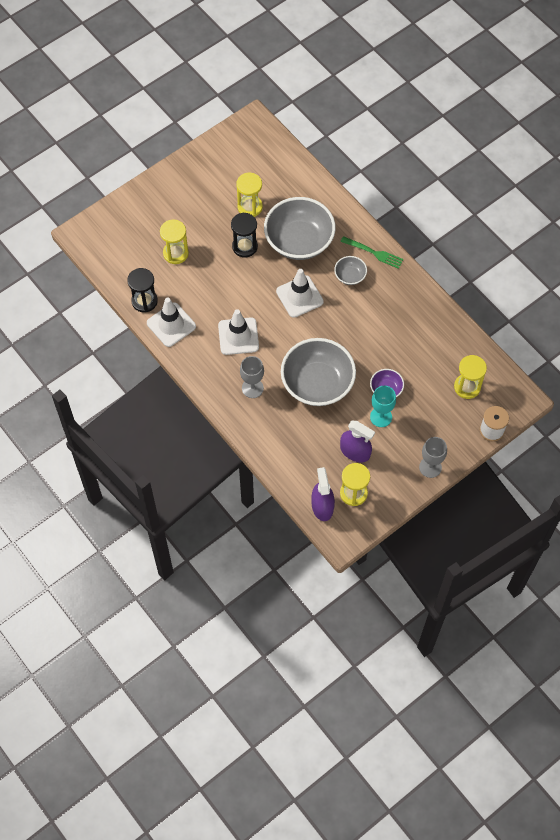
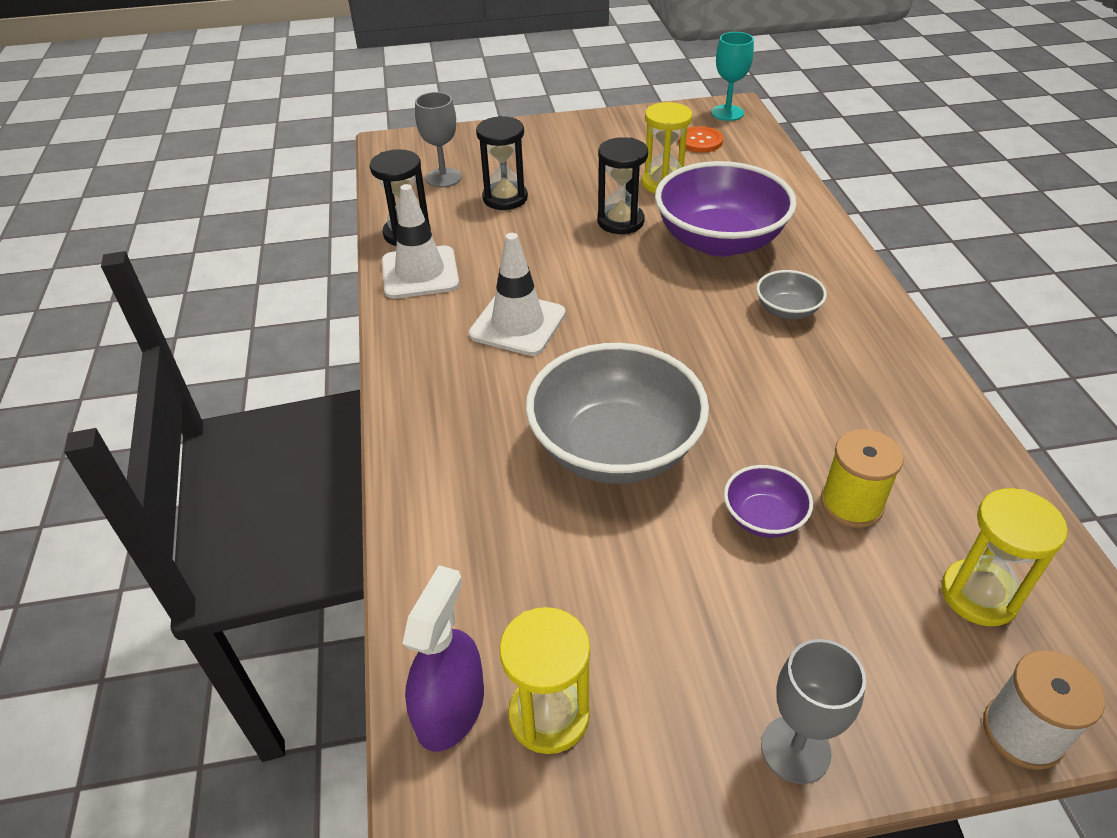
camera: 30 degrees right, 20 degrees down
(175, 253) = (505, 198): yellow hourglass -> black hourglass
(250, 161) = (700, 141): none -> orange button
(252, 388) = (480, 407): grey goblet -> grey goblet (443, 178)
(299, 241) = (719, 241): grey bowl -> purple bowl
(299, 296) = (670, 308): white traffic cone -> none
(355, 451) = (614, 616): purple spray bottle -> none
(374, 253) = (853, 294): green fork -> none
(381, 417) = (720, 569): turquoise goblet -> turquoise goblet (727, 113)
(414, 368) = (851, 504): none -> yellow spool

